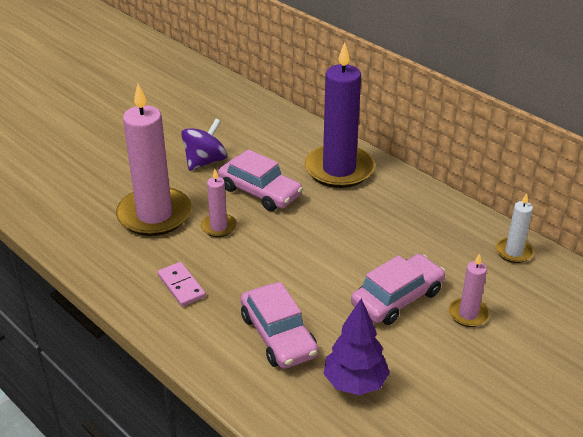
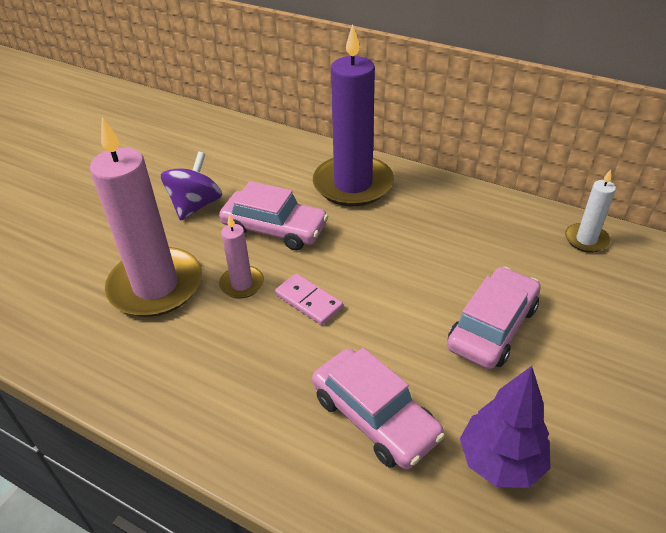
camera: 15 degrees left, 5 degrees up
(181, 286) = (223, 376): pink domino -> pink domino (308, 301)
(468, 314) = (581, 328): pink candle -> none

